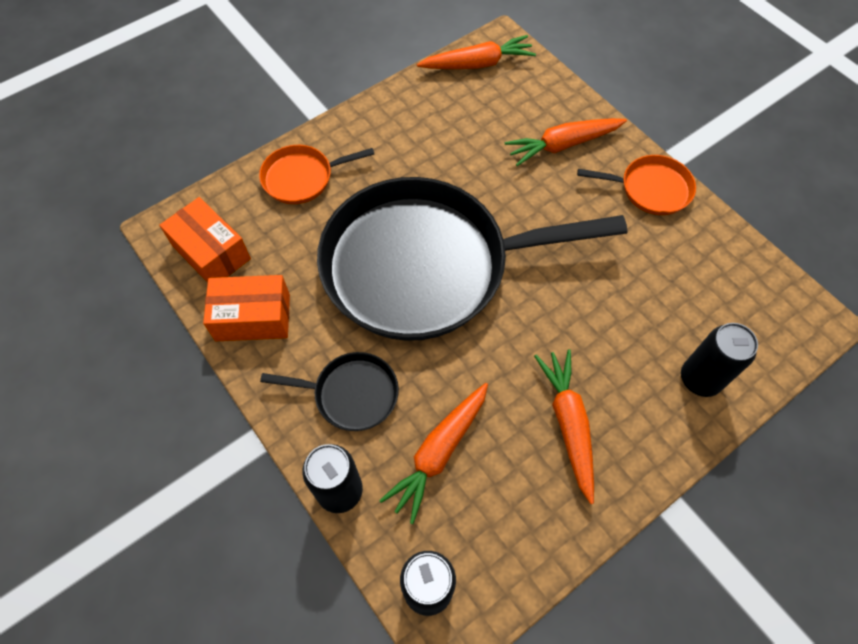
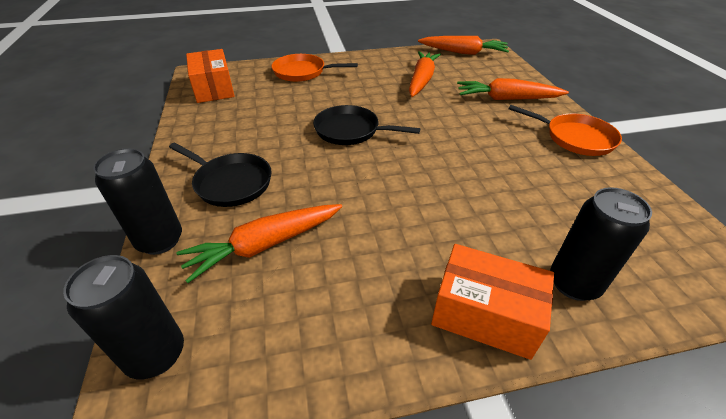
camera: 25 degrees right, 20 degrees down
(253, 317) = (206, 123): orange box -> orange box (485, 314)
(424, 266) = (350, 131): black pan -> black pan, size x0.42
(568, 424) = (403, 269): orange carrot -> orange carrot (421, 80)

